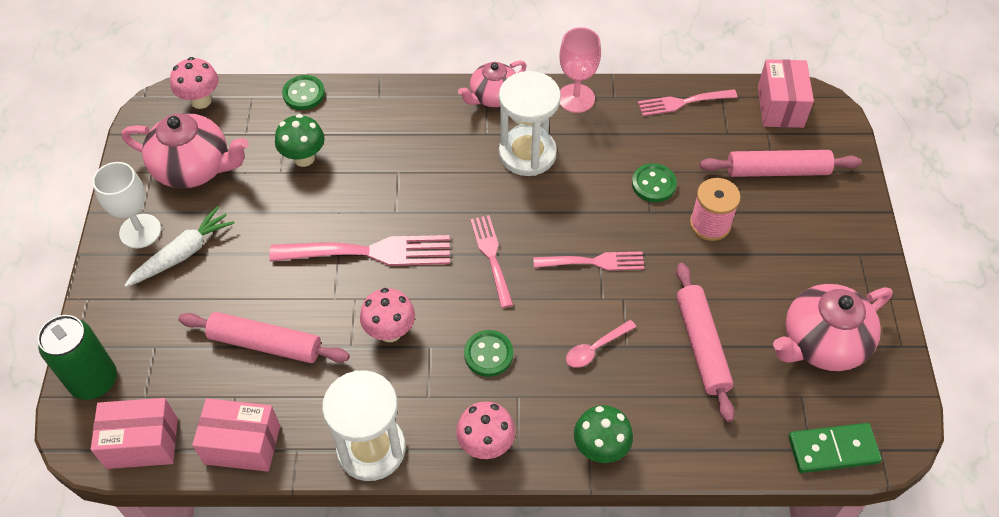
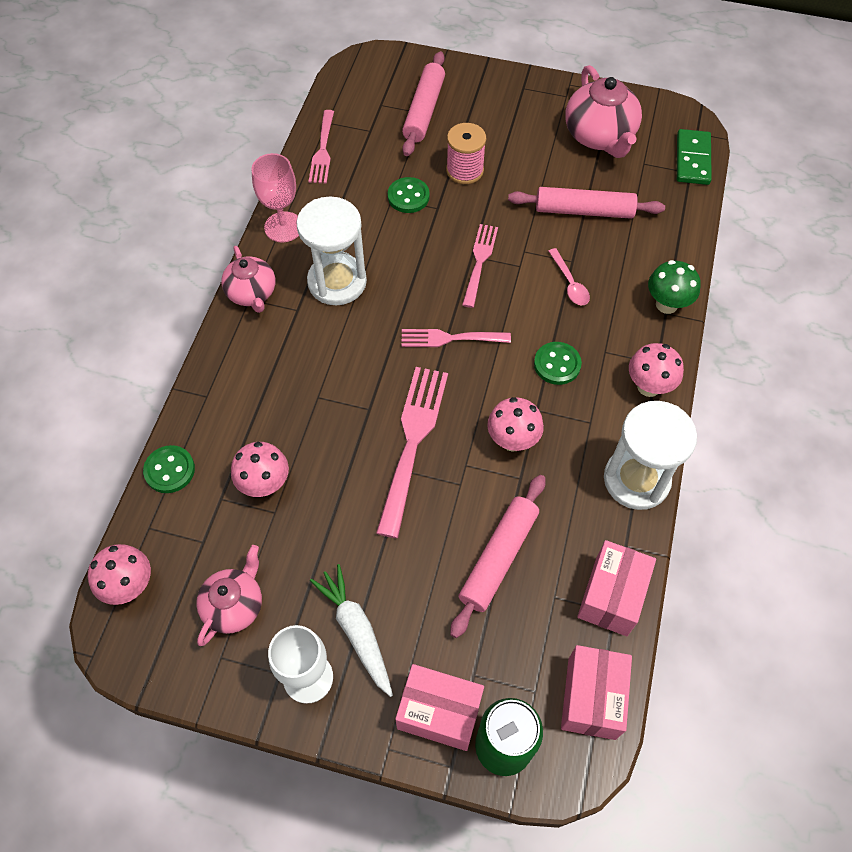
camera: 75 degrees left, 5 degrees up
(194, 168) = (234, 605): pink teapot -> pink teapot, size x0.64
(304, 158) = (265, 484): green mushroom -> pink mushroom
(780, 106) = (355, 87): pink box -> pink box (439, 712)

